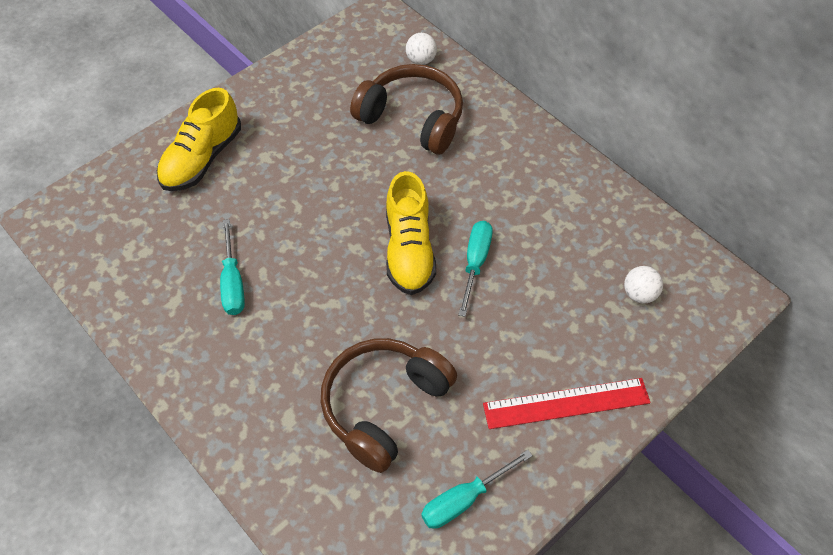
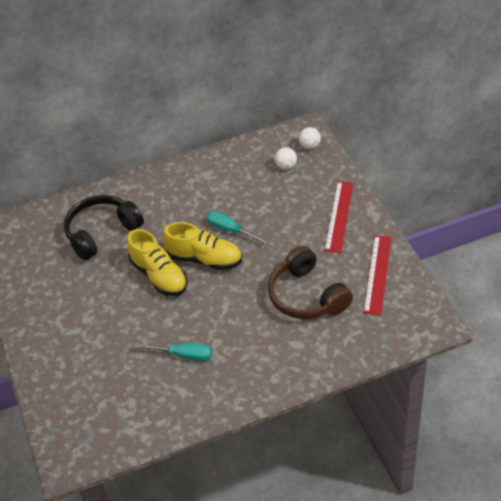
camera: 65 degrees left, 10 degrees down
(202, 158) = (67, 355): yellow shoe -> yellow shoe (159, 276)
(412, 118) = (102, 233): brown headphones -> black headphones
(421, 60) = (54, 216): white ball -> white ball (310, 146)
(464, 499) = (377, 274): turquoise screwdriver -> red ruler

